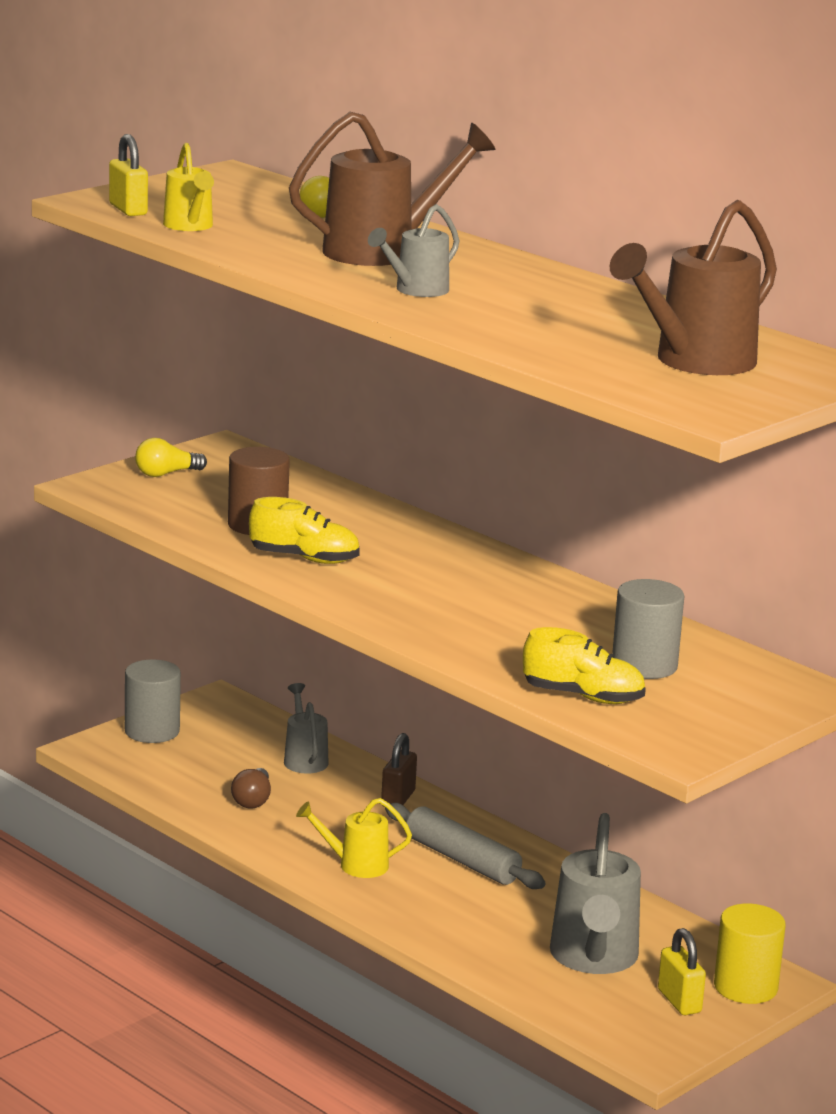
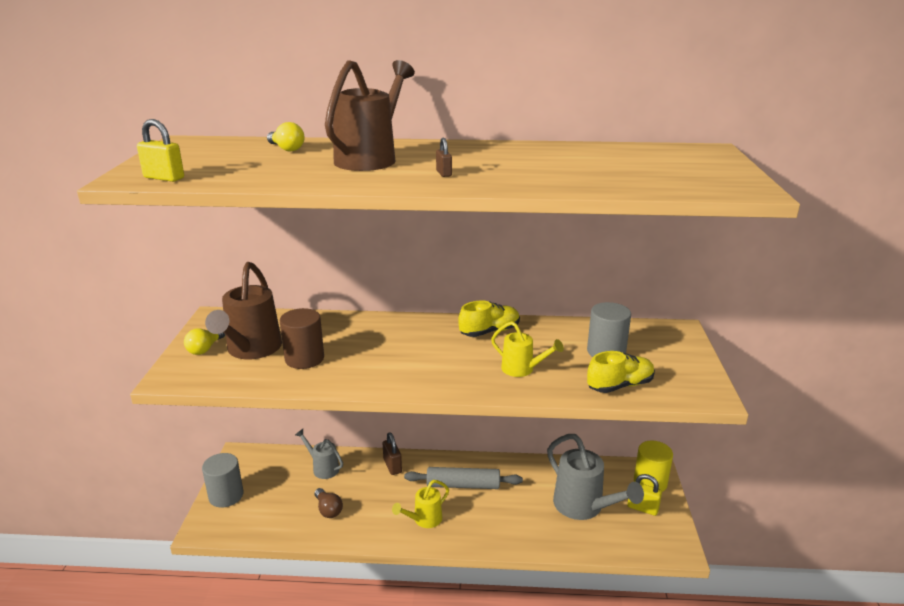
camera: 40 degrees left, 5 degrees up
(189, 226) = (227, 176): yellow watering can -> yellow watering can (522, 369)
(304, 559) = (362, 369): yellow shoe -> yellow shoe (489, 331)
(416, 290) = (443, 173): grey watering can -> brown padlock
(695, 362) = (659, 166): brown watering can -> brown watering can (251, 350)

